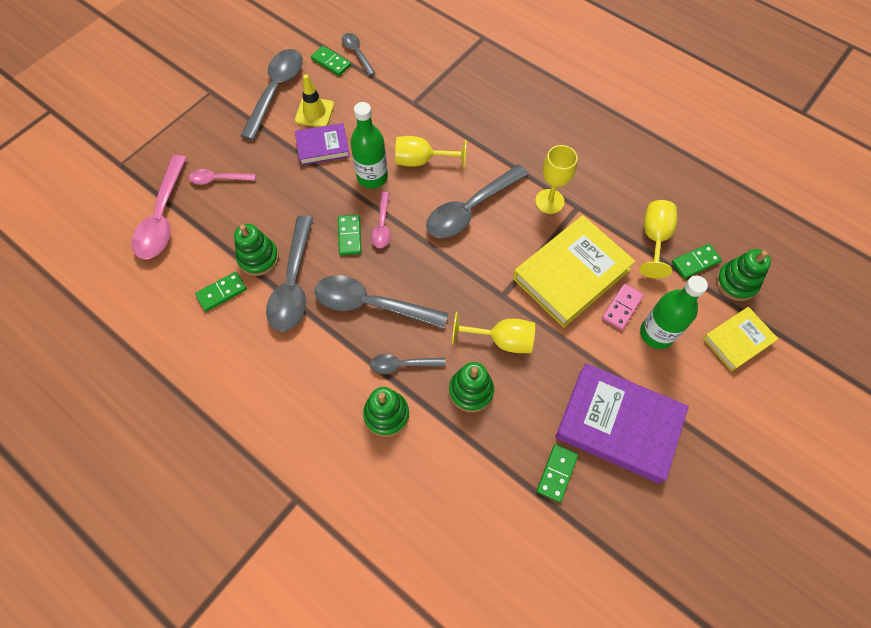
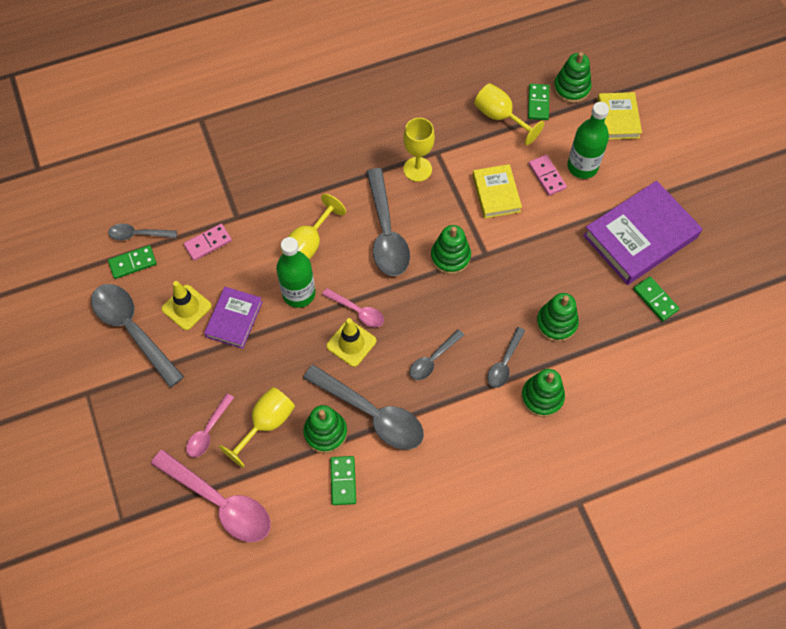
camera: 60 degrees left, 0 degrees up
(350, 236) = (351, 343): green domino -> yellow traffic cone
(371, 304) = (433, 359): grey spoon -> grey spoon, size x0.53
(378, 97) = (208, 243): none -> pink domino
(480, 269) = (450, 257): none -> green stacking toy
(502, 340) = (525, 277): yellow goblet -> yellow goblet (266, 424)
(571, 274) = (496, 193): yellow book -> yellow book, size x0.56

